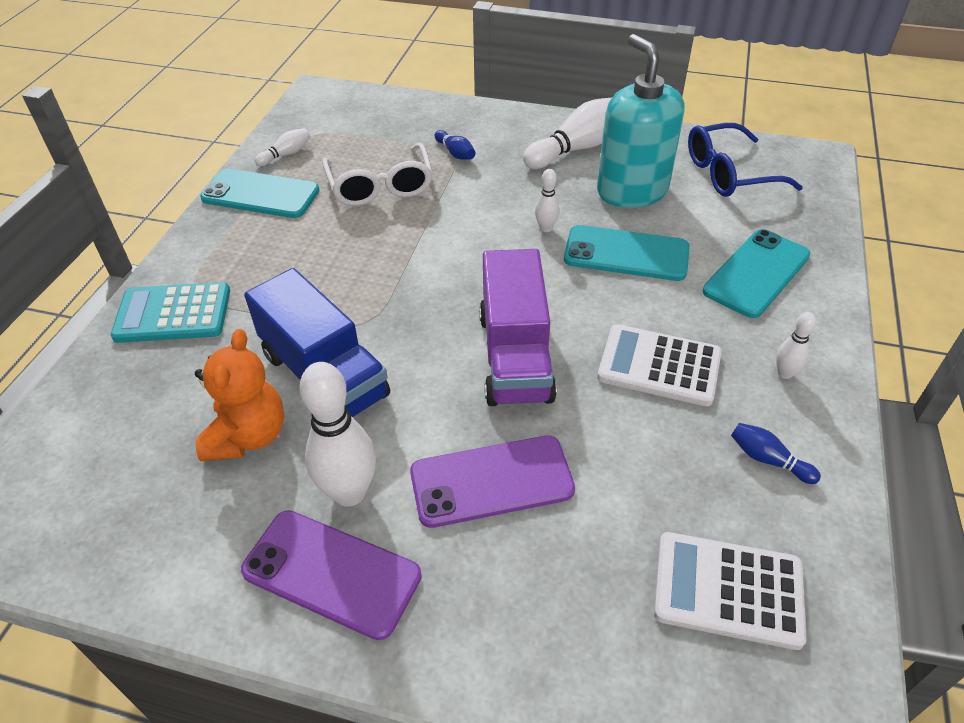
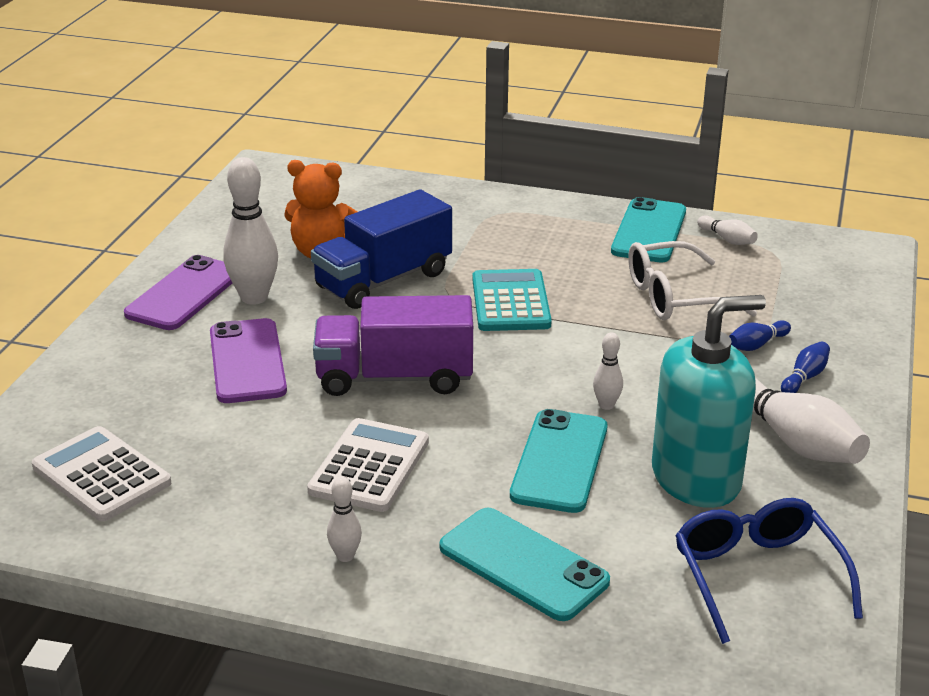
camera: 90 degrees right, 15 degrees down
(173, 314) = (467, 208): turquoise calculator -> turquoise calculator (511, 302)
(728, 590) = (101, 475): white calculator -> white calculator turned 60 degrees counterclockwise
(768, 460) = (229, 522): blue bowling pin -> blue bowling pin (804, 377)

